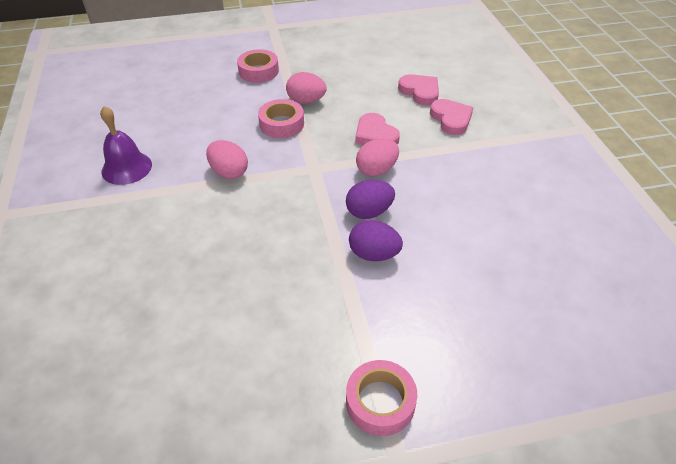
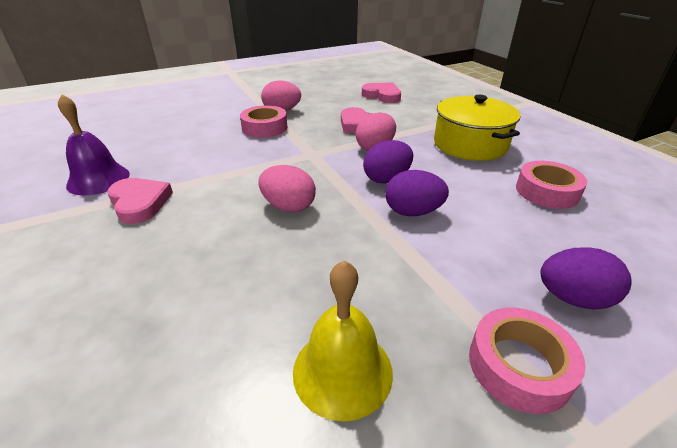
camera: 15 degrees left, 10 degrees down
(229, 172) = (222, 168): pink egg -> pink egg (288, 207)
(258, 71) = (227, 97): pink tape -> pink tape (547, 191)
(260, 376) = (342, 371): none -> yellow bell
(451, 119) = (420, 108): pink heart -> pink heart (140, 203)
(456, 362) = (573, 298): none -> purple egg
(473, 182) = (470, 144): none -> yellow pot

